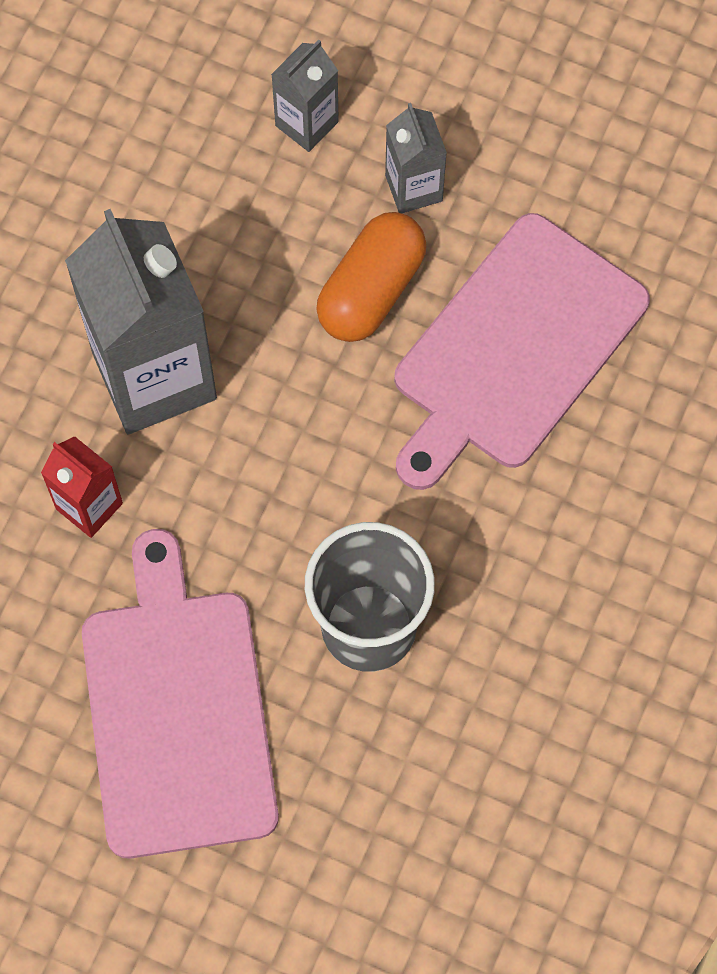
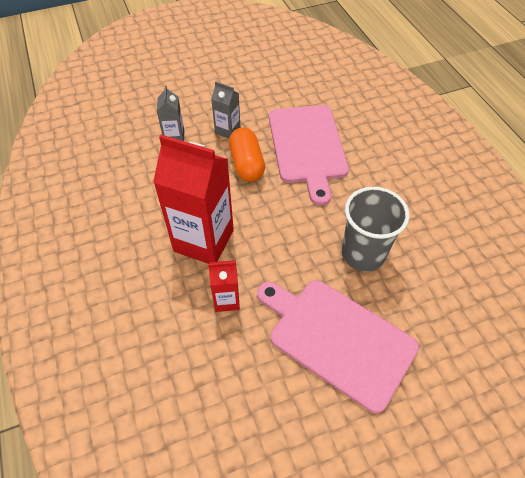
camera: 45 degrees left, 15 degrees down
(154, 376) = (204, 241): grey carton -> red carton

